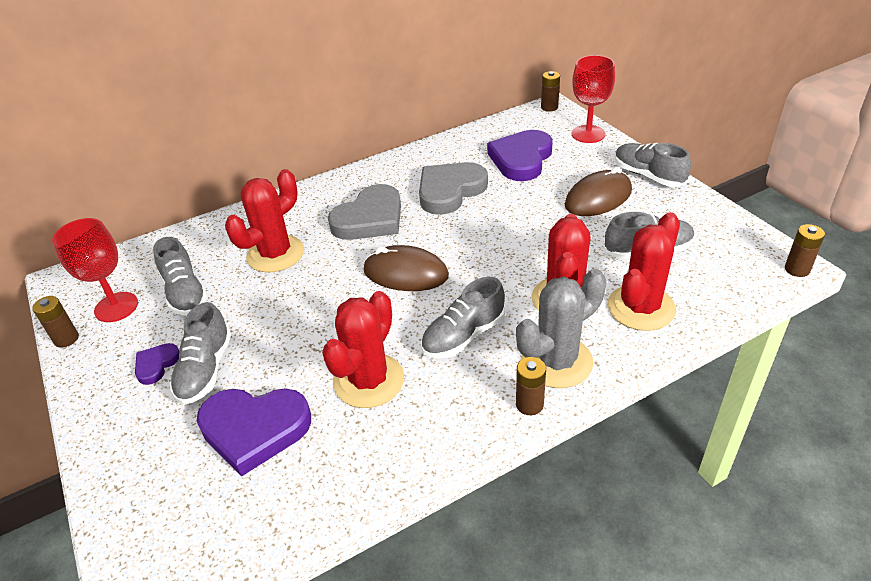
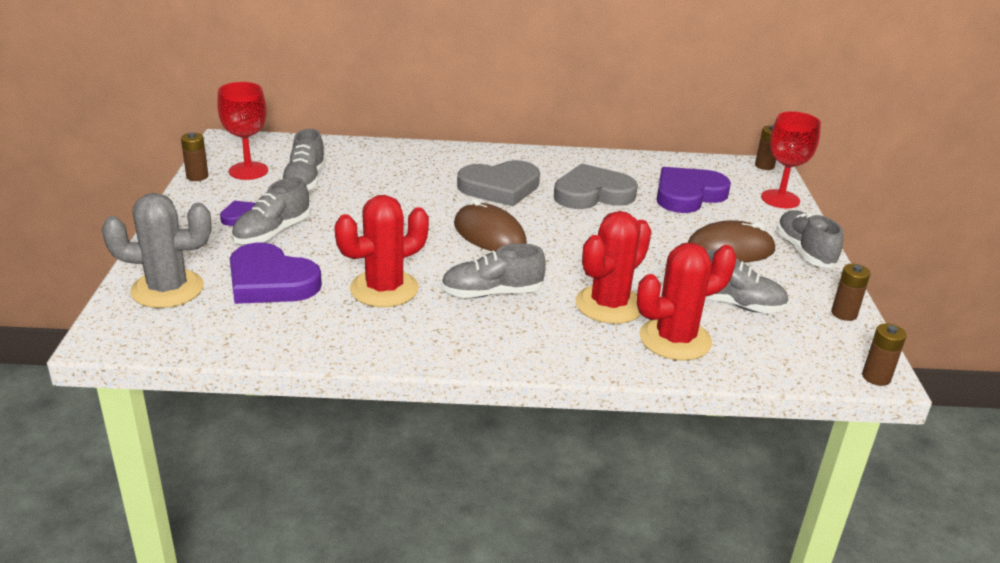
camera: 25 degrees right, 10 degrees down
(275, 254) = (397, 182): red cactus -> none
(529, 404) = (496, 358): brown battery -> brown battery (844, 314)
(557, 361) = (552, 342): grey cactus -> grey cactus (167, 289)

